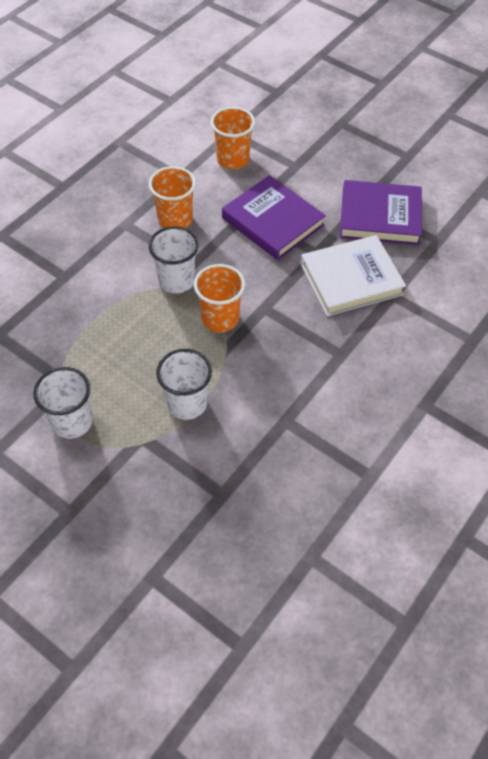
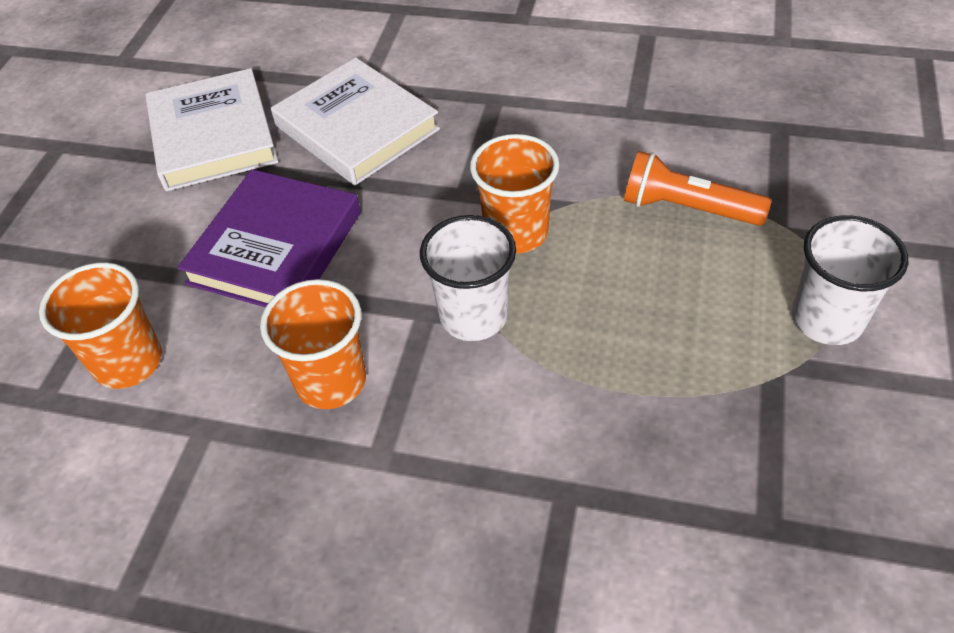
camera: 110 degrees left, 5 degrees down
(187, 403) = (687, 208): white cup -> orange flashlight
(380, 217) = (213, 136): purple book -> white book

